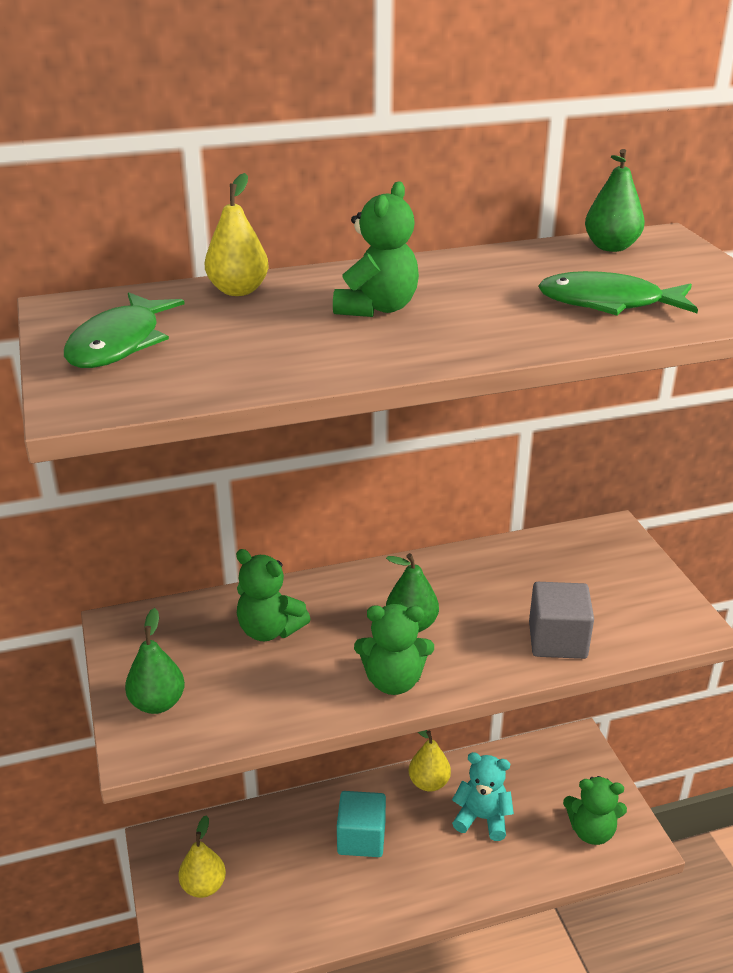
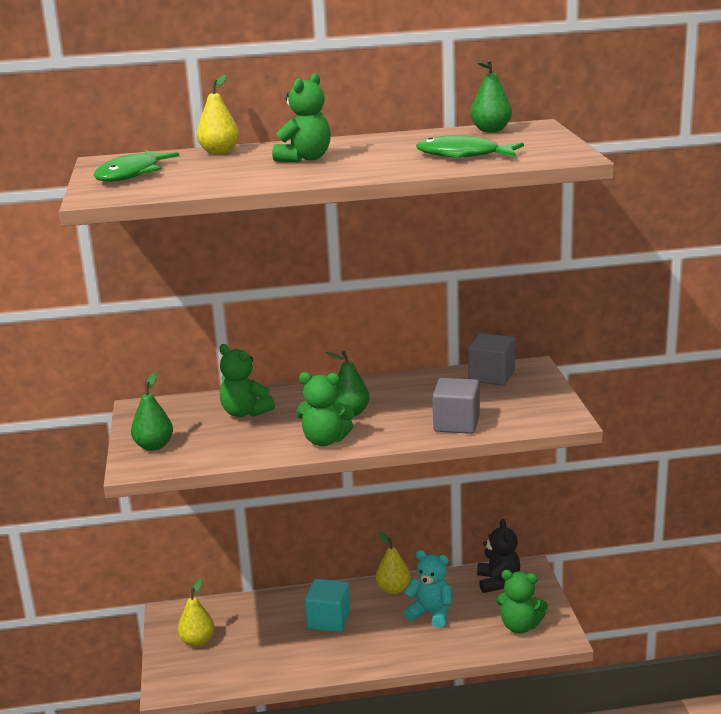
camera: 10 degrees right, 10 degrees down
(549, 763) = (498, 582): none -> black teddy bear
(571, 550) = (491, 376): none -> grey cube

